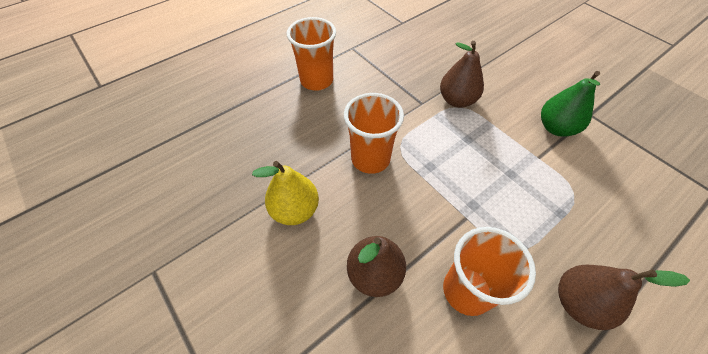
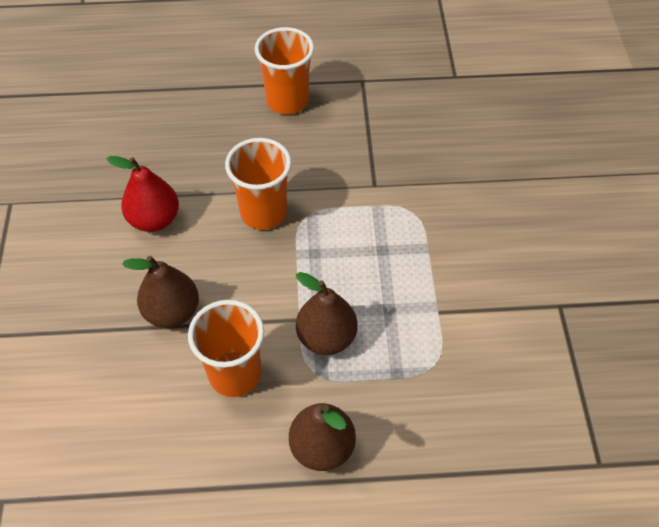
camera: 35 degrees right, 0 degrees up
(295, 210) = (154, 219): yellow pear -> red pear
(457, 100) = (417, 203): brown pear -> brown pear (326, 337)
(555, 128) = (497, 295): green pear -> none

